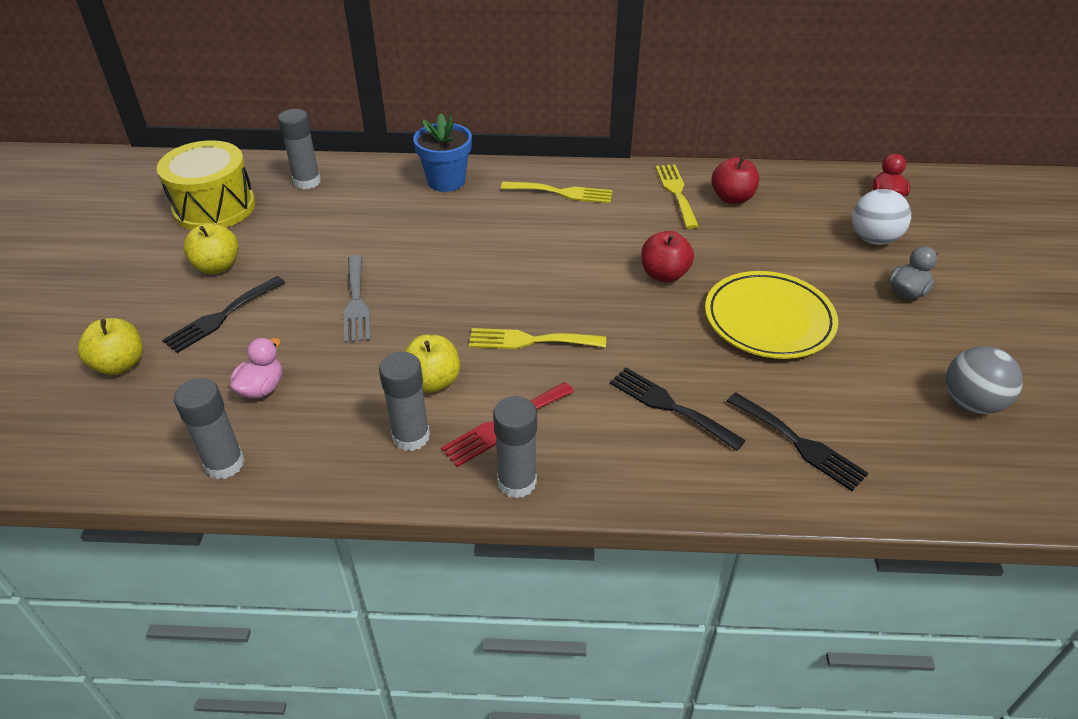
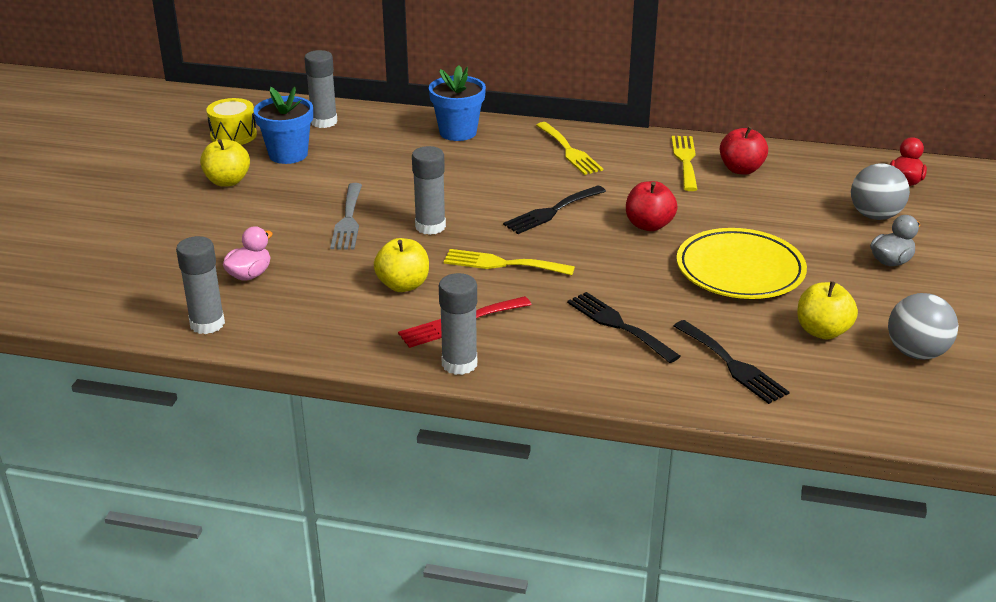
camera: 10 degrees right, 10 degrees down
(120, 365) = (130, 246): yellow apple -> yellow apple (822, 331)
(214, 207) = (233, 135): yellow drum -> yellow drum, size x0.60
(222, 316) = (224, 219): black fork -> black fork (552, 211)
(277, 225) = (288, 154): none -> blue flower pot
(411, 436) = (373, 322): grey glue stick -> grey glue stick (430, 226)
(562, 193) = (569, 151): yellow fork -> yellow fork turned 45 degrees clockwise
(873, 239) = (875, 216): white ball -> grey ball

